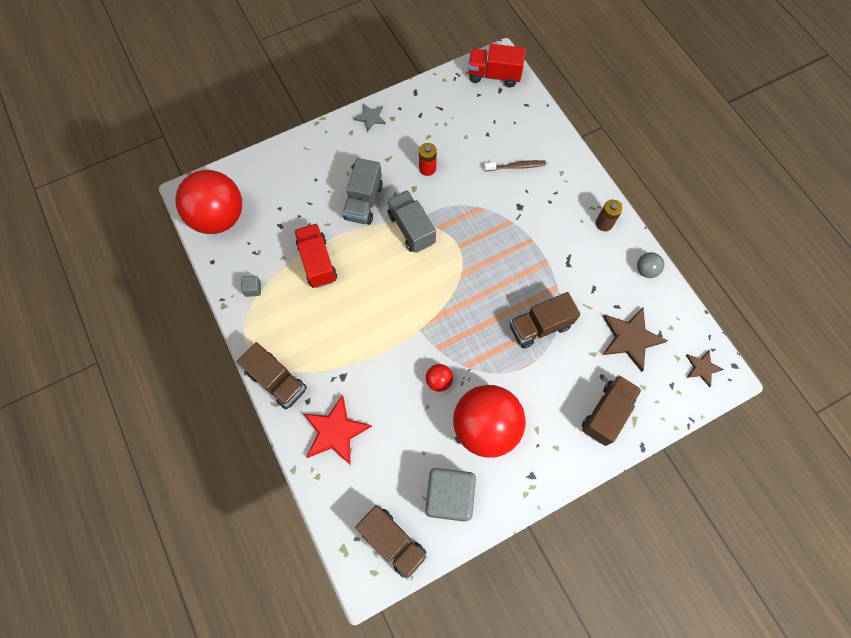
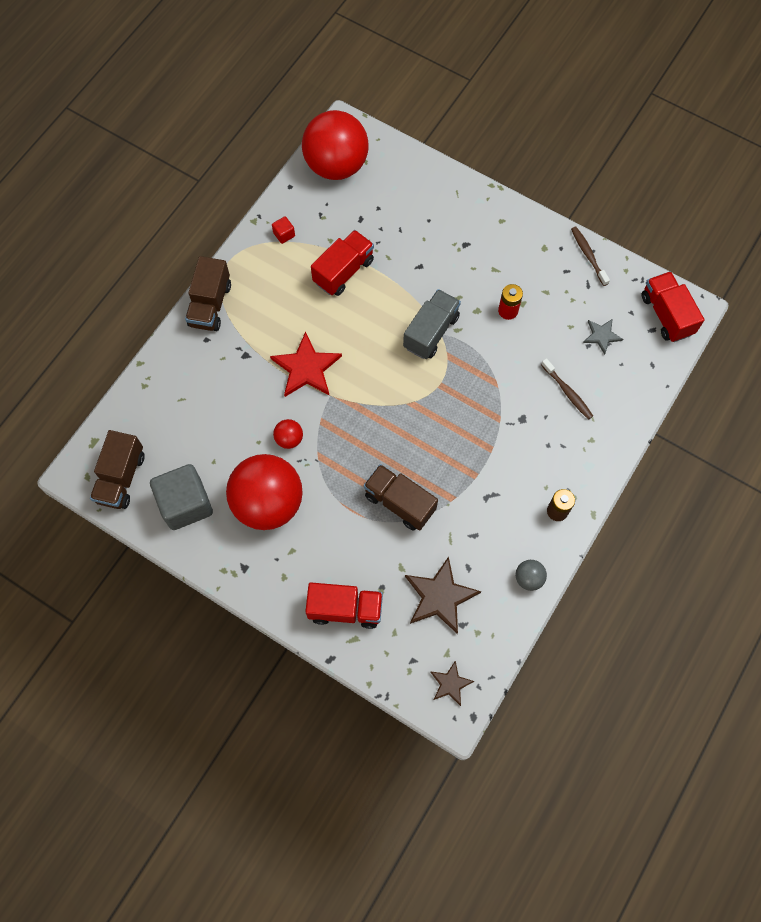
camera: 60 degrees right, 0 degrees up
(253, 289) = (284, 234): grey cube -> red cube
(335, 431) = (191, 377): red star -> red star (306, 368)
(364, 202) = (432, 275): grey truck -> none
(370, 117) = (531, 228): grey star -> grey star (601, 336)
(417, 95) = (588, 255): none -> brown toothbrush
(606, 413) = (345, 609): brown truck -> red truck

